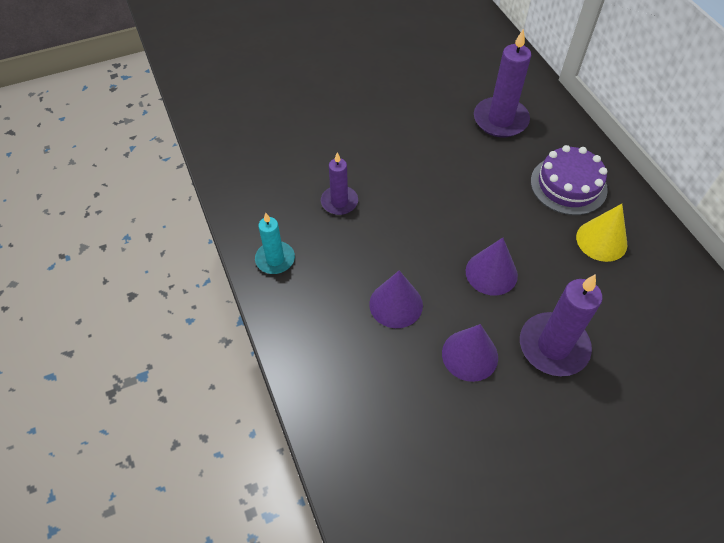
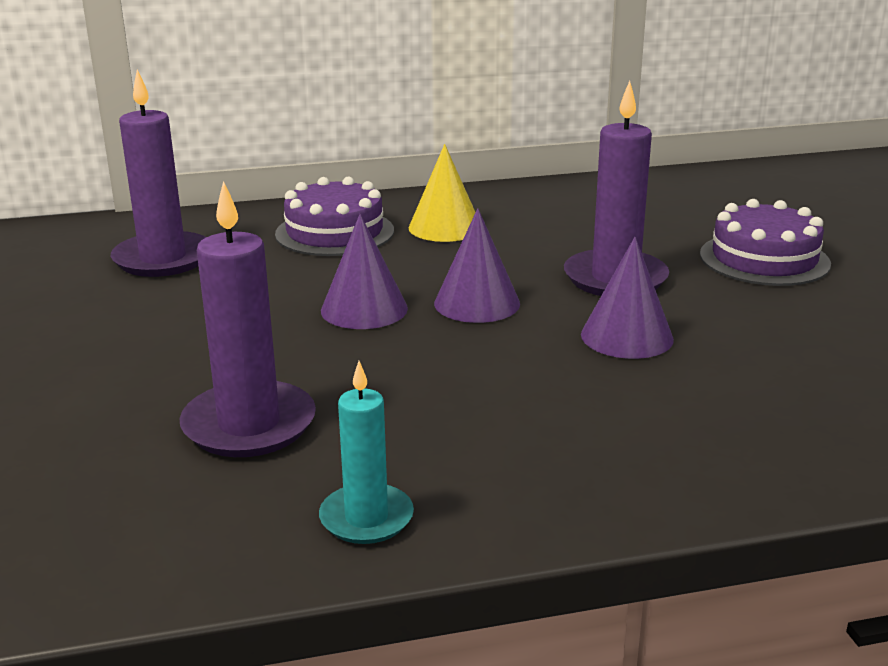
camera: 80 degrees left, 30 degrees down
(339, 202) = (249, 425): purple candle -> purple candle, size x1.62
(396, 304) = (519, 387): purple cone -> purple cone (364, 309)
(626, 448) = (764, 259): none -> purple cake

